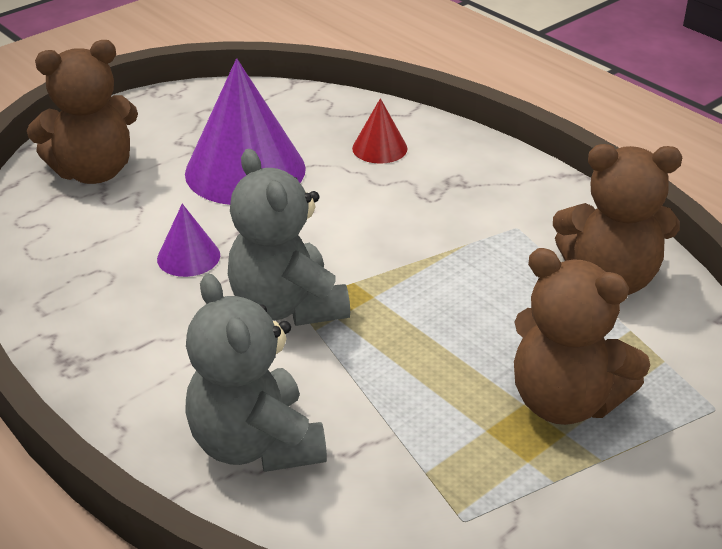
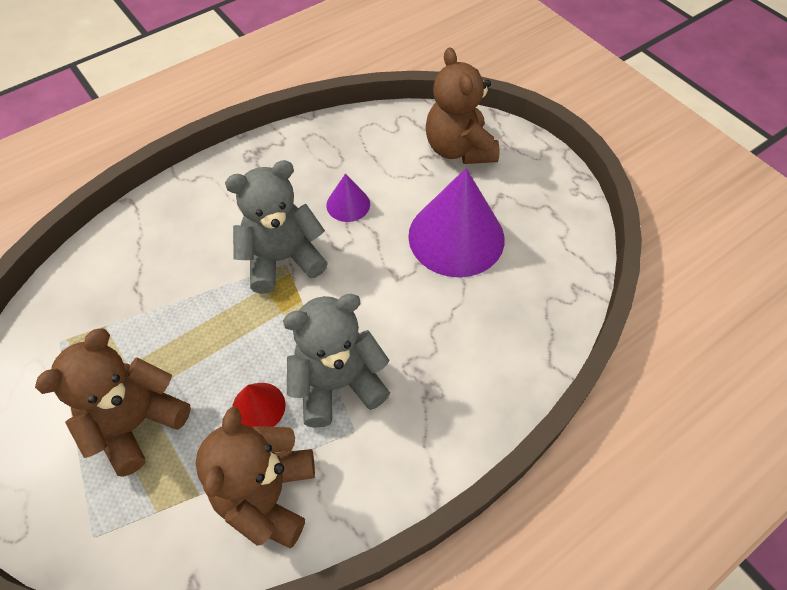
camera: 95 degrees right, 20 degrees up
(256, 444) = (158, 240): grey teddy bear -> grey teddy bear (337, 383)
(379, 148) = (488, 334): red cone -> red cone (258, 407)

